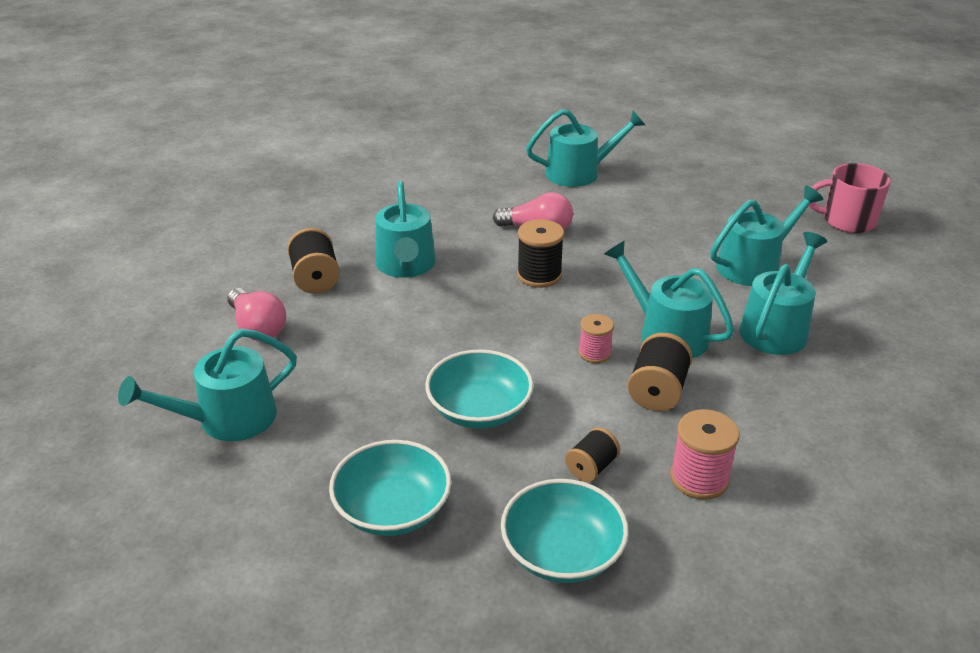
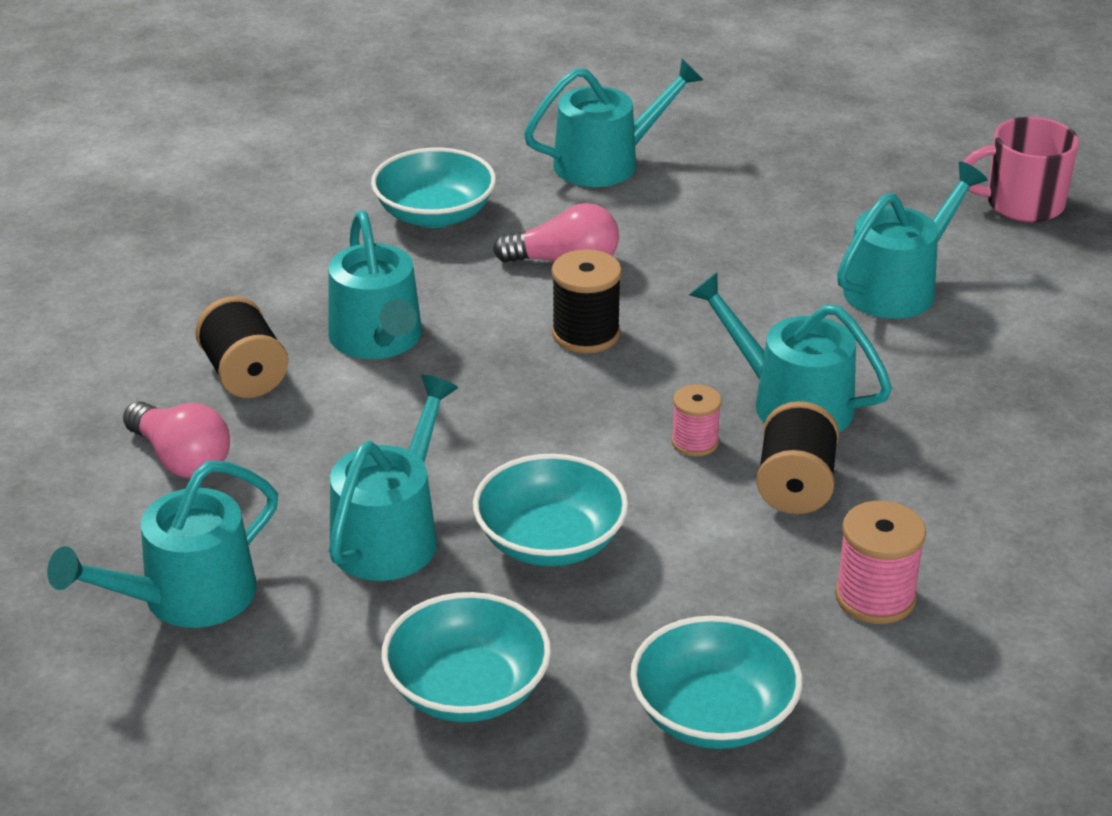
camera: 10 degrees left, 0 degrees up
(464, 194) = (435, 214): none -> turquoise bowl
(591, 467) = (726, 600): black spool -> none
(776, 328) = (945, 378): turquoise watering can -> turquoise watering can (390, 535)

